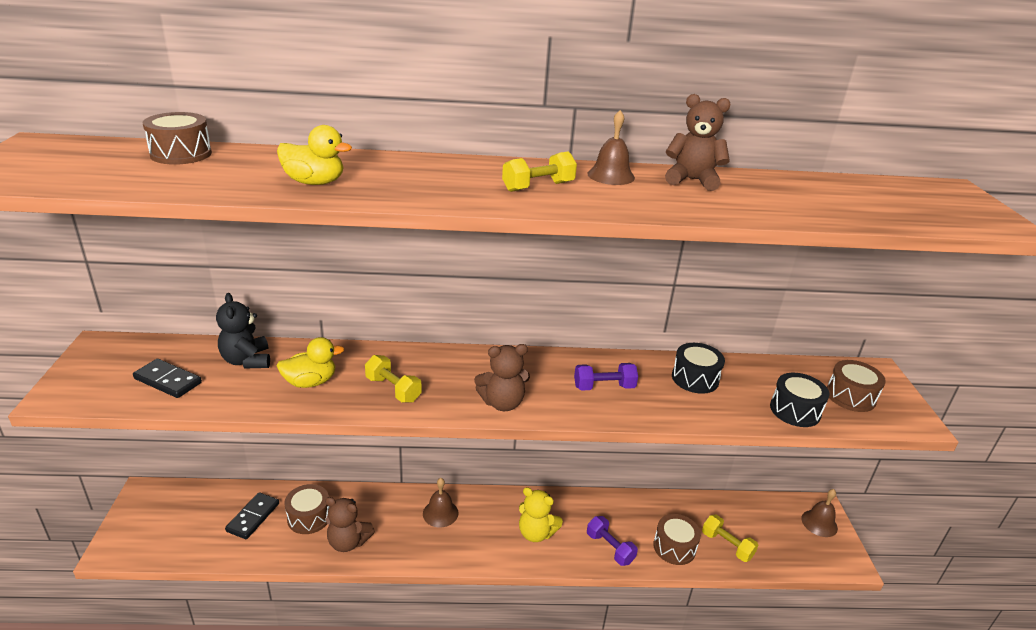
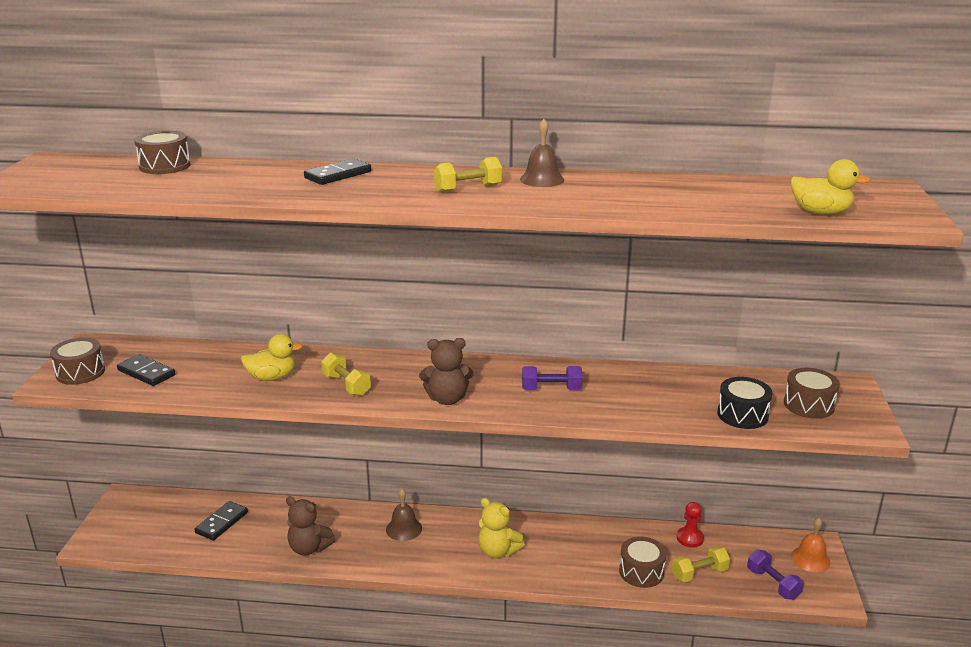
camera: 10 degrees right, 5 degrees down
(247, 361) = (218, 359): black teddy bear -> none
(309, 517) = (274, 525): brown drum -> brown drum (80, 372)
(314, 182) = (271, 187): yellow duck -> yellow duck (820, 212)
(387, 168) = (338, 175): none -> black domino
(610, 548) = (572, 568): purple dumbbell -> purple dumbbell (773, 584)
(692, 180) = (619, 183): brown teddy bear -> none
(695, 378) = (647, 385): black drum -> none
(709, 507) = (689, 538): none -> red pawn
(727, 545) = (699, 573): yellow dumbbell -> yellow dumbbell turned 75 degrees counterclockwise
(819, 523) = (810, 559): brown bell -> orange bell

